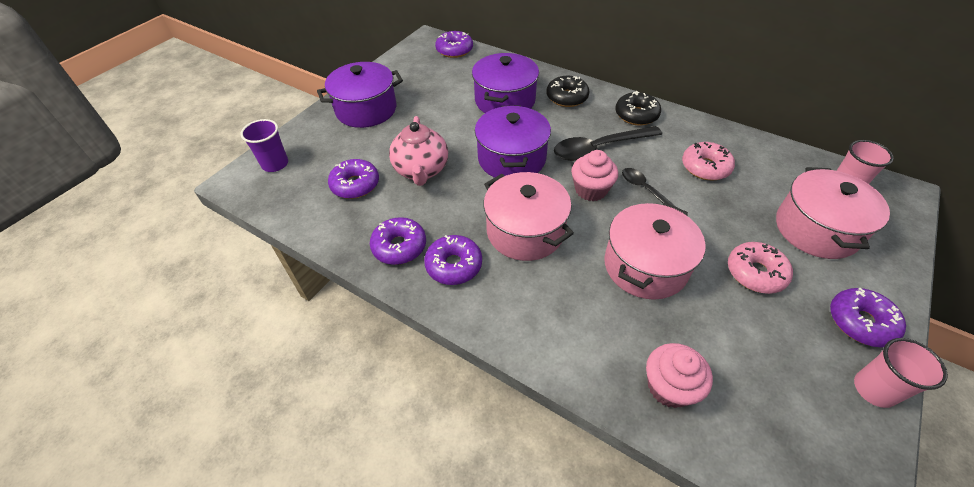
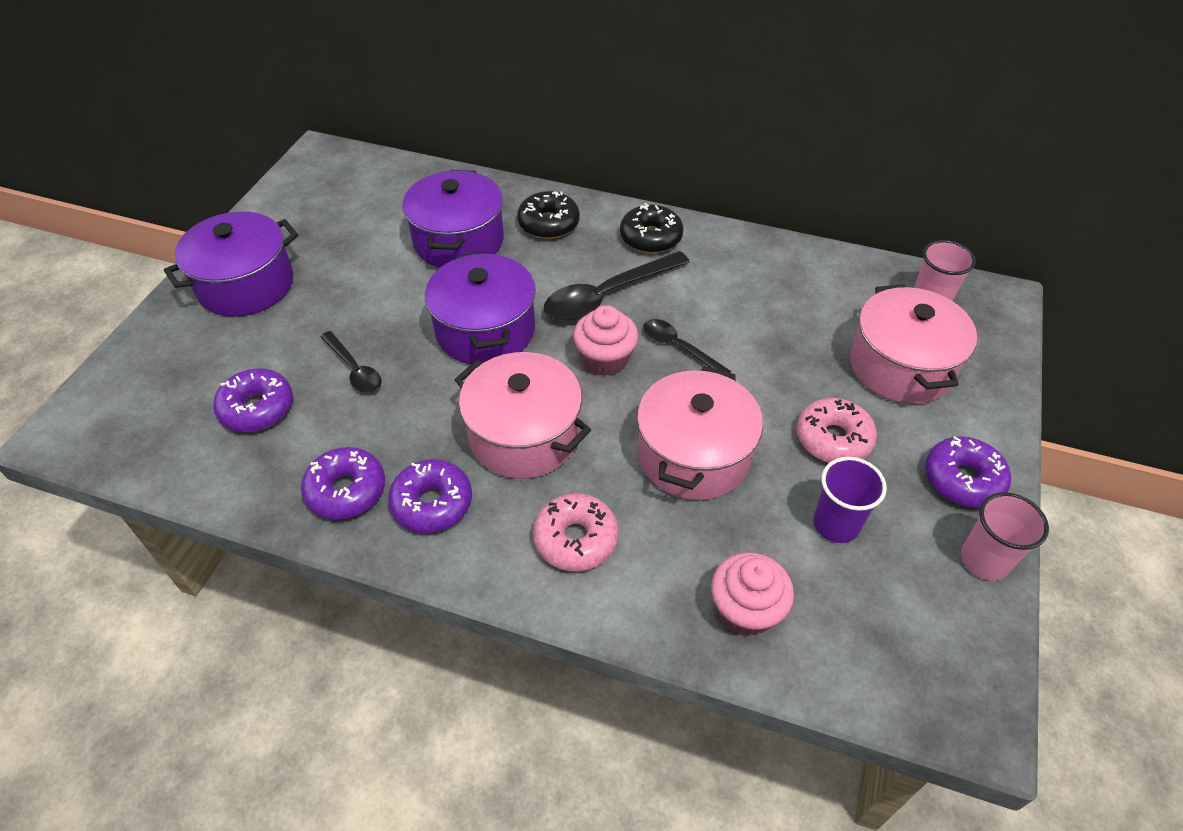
camera: 15 degrees left, 0 degrees up
(275, 164) = (118, 396): purple cup -> purple cup (836, 524)
(421, 170) = (354, 369): pink teapot -> black spoon
(454, 50) = (365, 168): purple donut -> none
(705, 167) = (753, 302): pink donut -> pink donut (576, 539)

